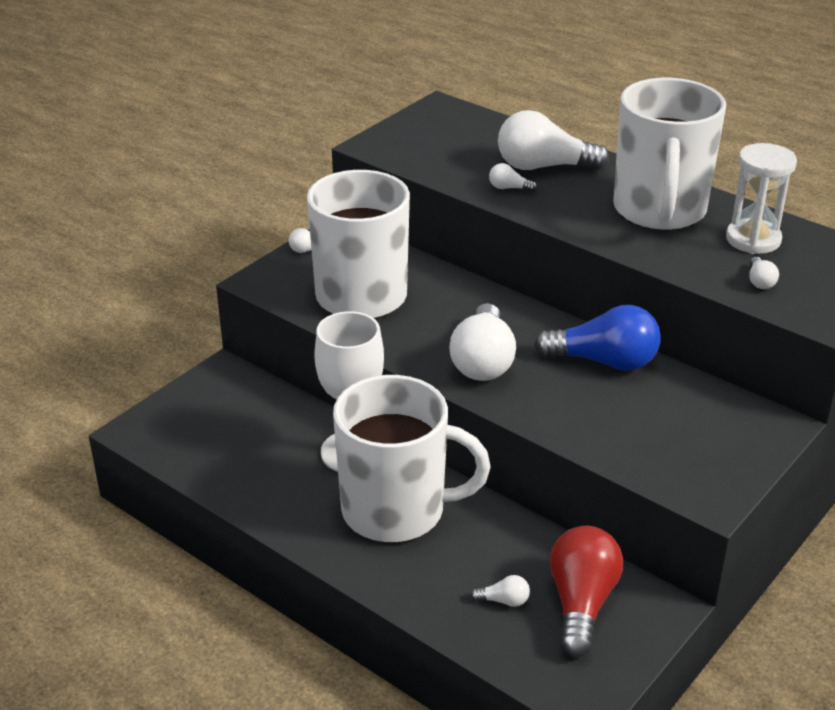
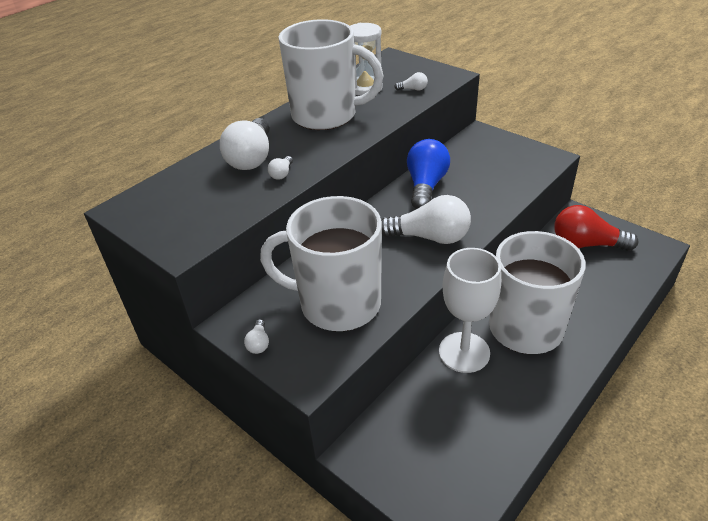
camera: 85 degrees left, 5 degrees up
(503, 601) = (595, 275): white light bulb -> none

